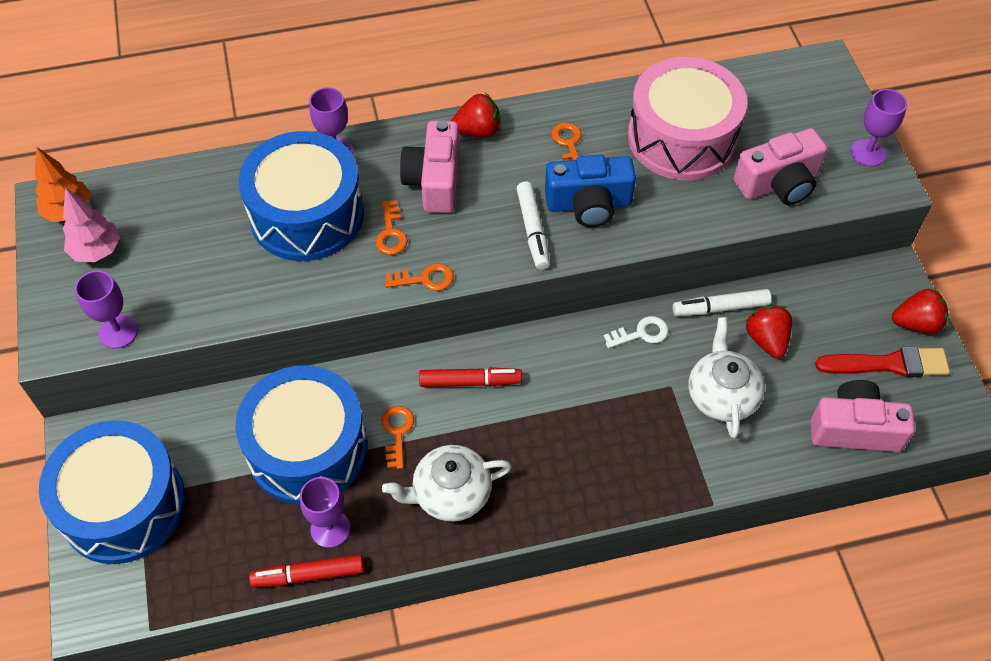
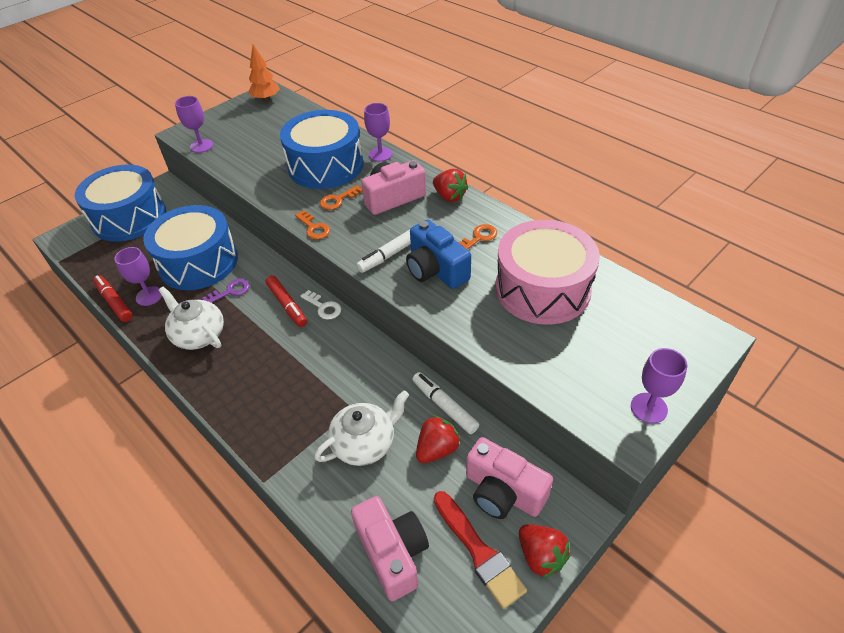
camera: 60 degrees right, 10 degrees down
(97, 251) = (248, 117): pink tree -> none
(397, 432) = (230, 291): orange key -> purple key
(641, 333) = (386, 371): white key -> white key (323, 307)
(778, 183) = (554, 362): pink camera -> pink camera (503, 492)

